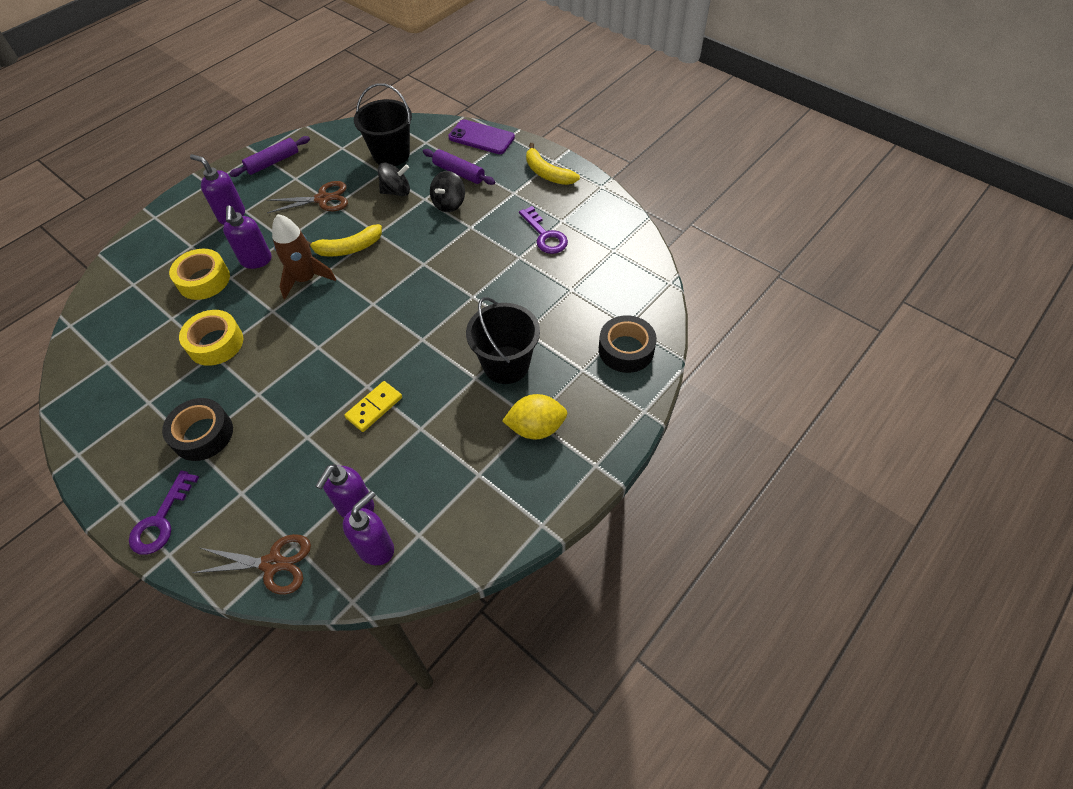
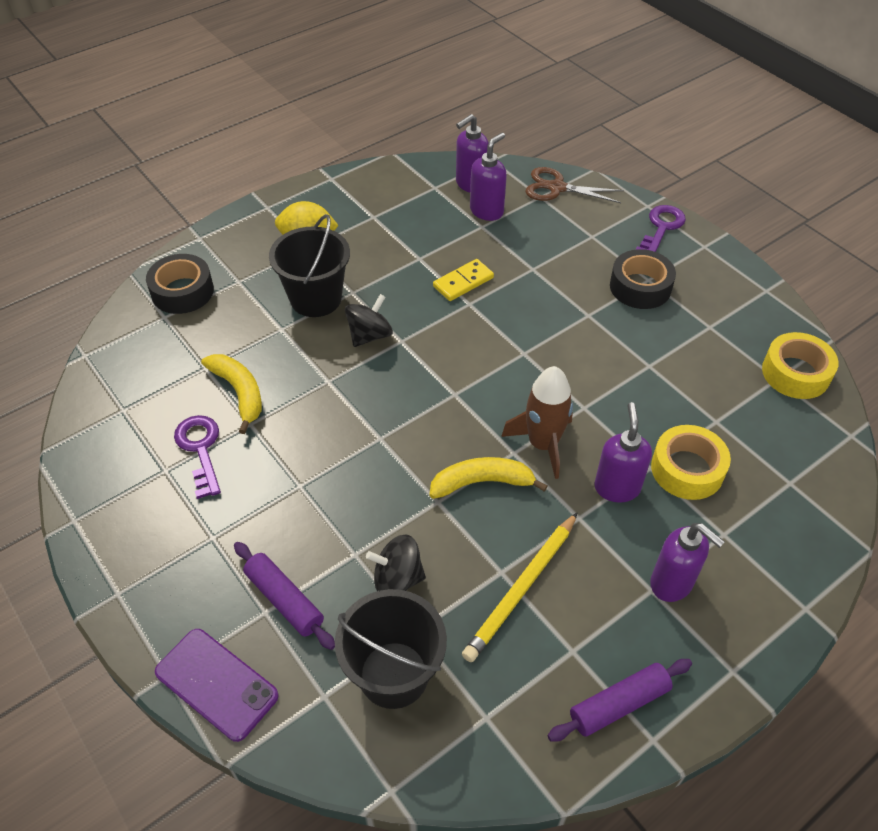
camera: 170 degrees left, 5 degrees down
(215, 343) = (649, 378): yellow tape -> yellow tape (795, 373)
(323, 199) = (521, 588): brown scissors -> yellow pencil
(449, 204) = (318, 535): black spinning top -> black spinning top (369, 335)
(547, 173) = (141, 566): yellow banana -> yellow banana (239, 393)

